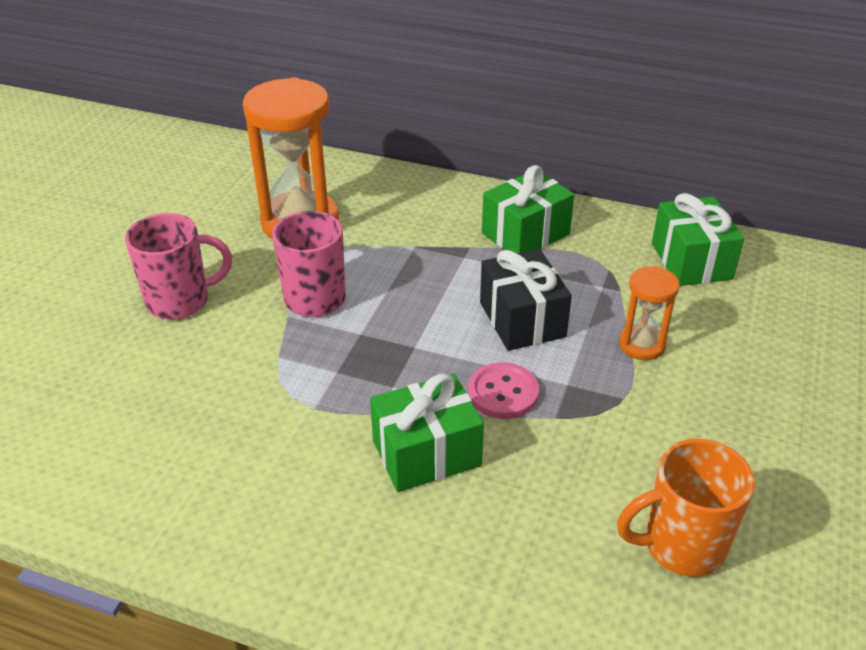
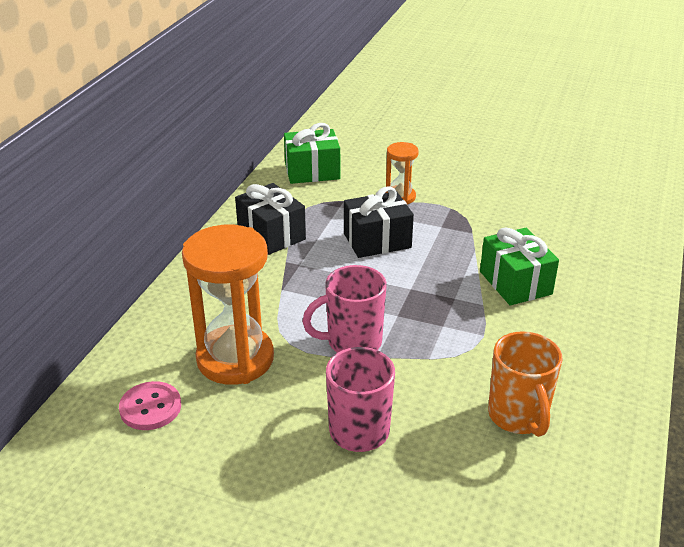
camera: 90 degrees left, 5 degrees down
(503, 393) = (453, 251): pink button -> pink button (150, 407)
(525, 234) = (271, 234): green gift -> black gift
(681, 546) = (559, 200): orange mug -> orange mug (518, 417)

